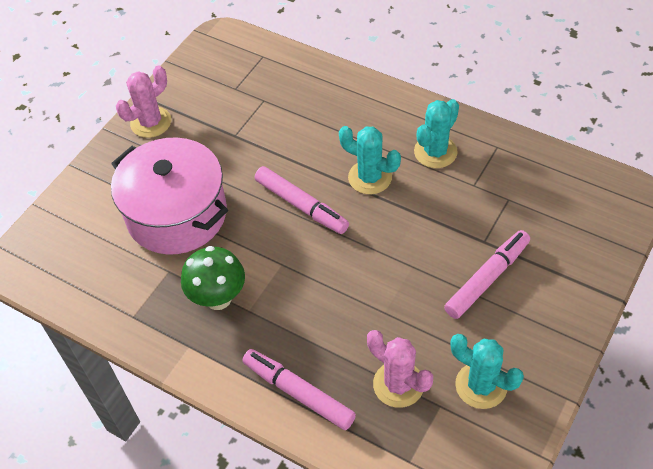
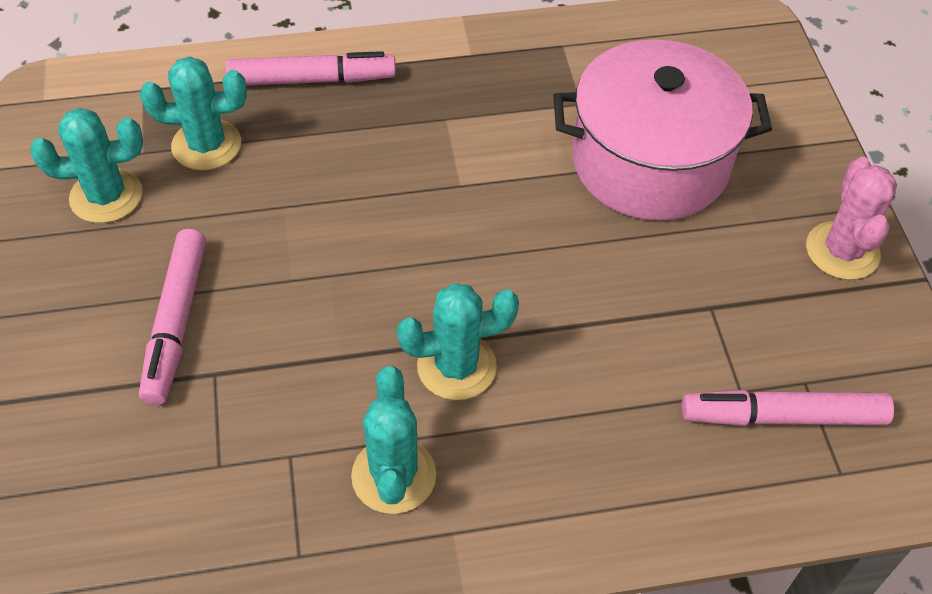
camera: 135 degrees right, 0 degrees up
(218, 298) = (493, 110): green mushroom -> none
(301, 205) = (511, 268): pink marker -> pink marker (783, 417)
(398, 384) = (206, 145): pink cactus -> turquoise cactus

